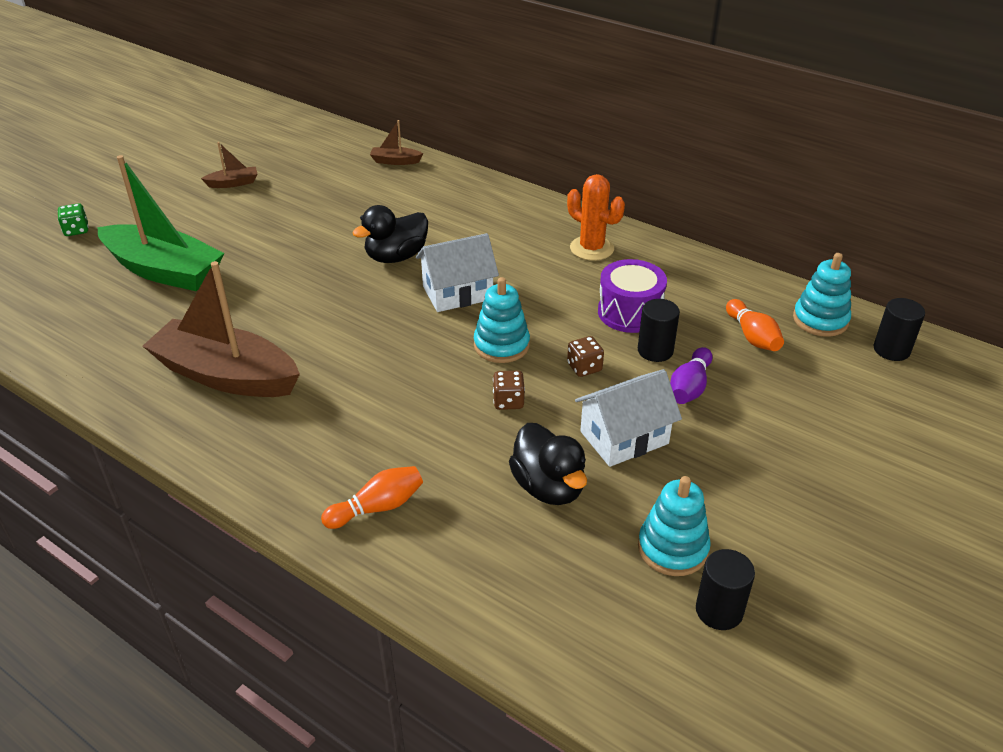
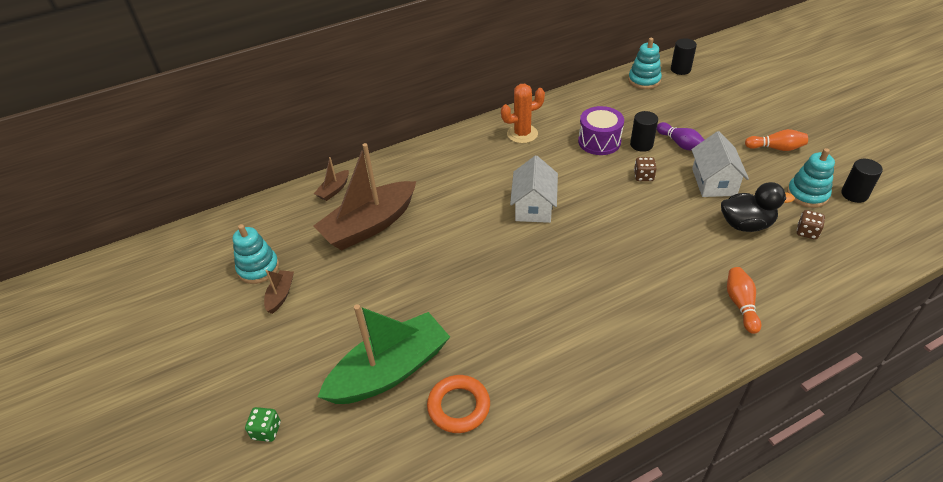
camera: 60 degrees left, 5 degrees up
(133, 323) = (459, 406): none -> orange ring
(226, 375) = (564, 355): brown boat -> brown boat (369, 225)
(396, 257) = (469, 224): black duck -> none
(501, 345) = (603, 203): turquoise stacking toy -> turquoise stacking toy (258, 268)
(508, 401) = (661, 217): brown dice -> brown dice (807, 232)
(752, 336) = (646, 107): orange bowling pin -> orange bowling pin (776, 148)

